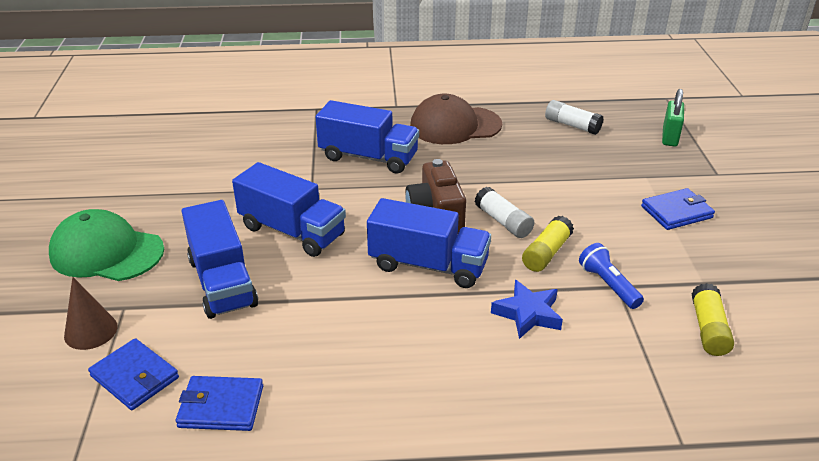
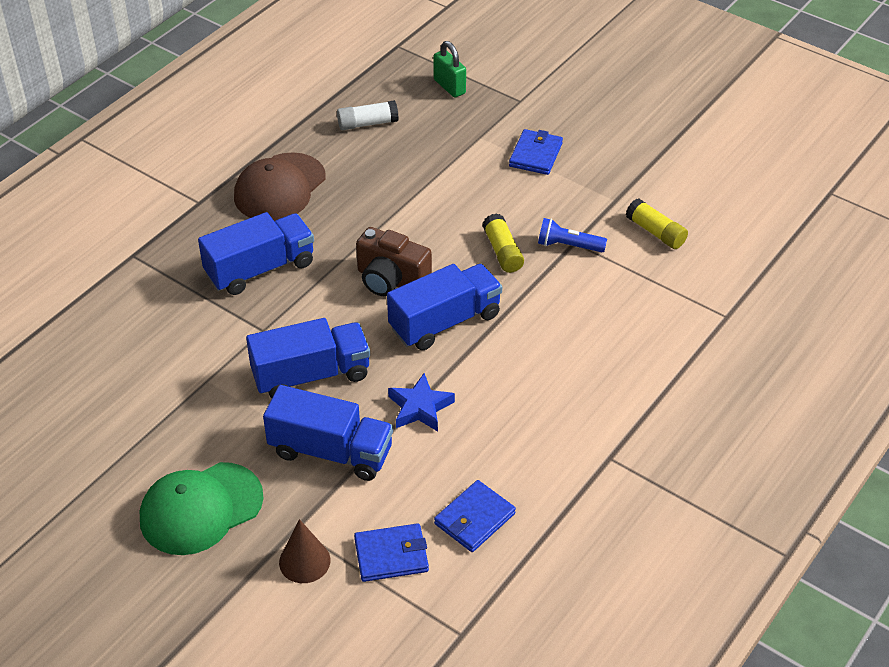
camera: 50 degrees left, 10 degrees up
(503, 221) = (441, 249): white glue stick -> none
(528, 314) = (552, 305): blue star -> blue star (420, 407)

